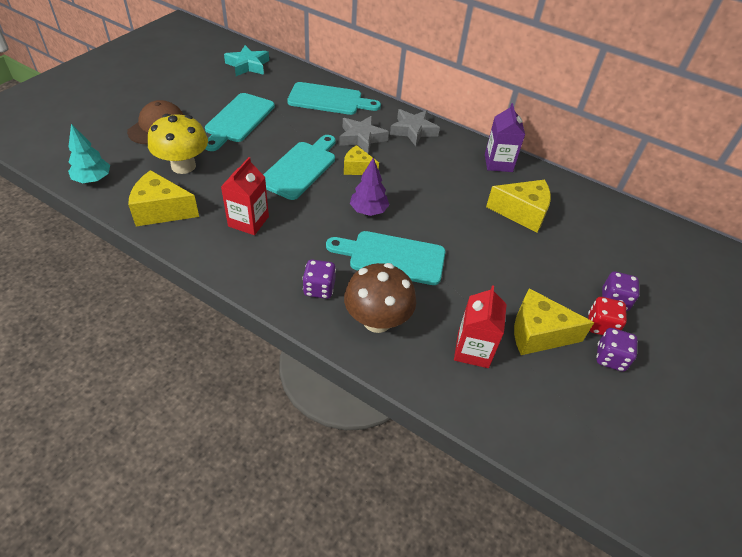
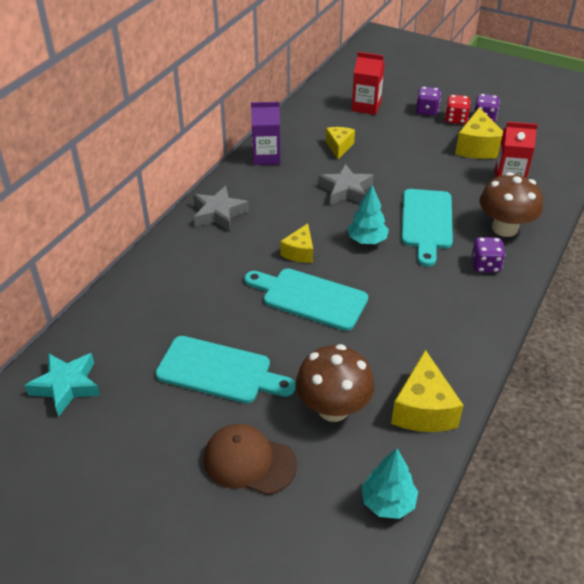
camera: 90 degrees left, 5 degrees down
(183, 166) = (333, 408): yellow mushroom -> brown mushroom
(248, 221) = (414, 328): red carton -> red carton (366, 106)
(329, 100) = (159, 287): turquoise cutting board -> none
(361, 138) = (240, 252): grey star -> grey star (346, 190)
(368, 210) = (367, 240): purple tree -> turquoise tree
(522, 213) = (339, 147): yellow cheese -> yellow cheese, size x0.63

